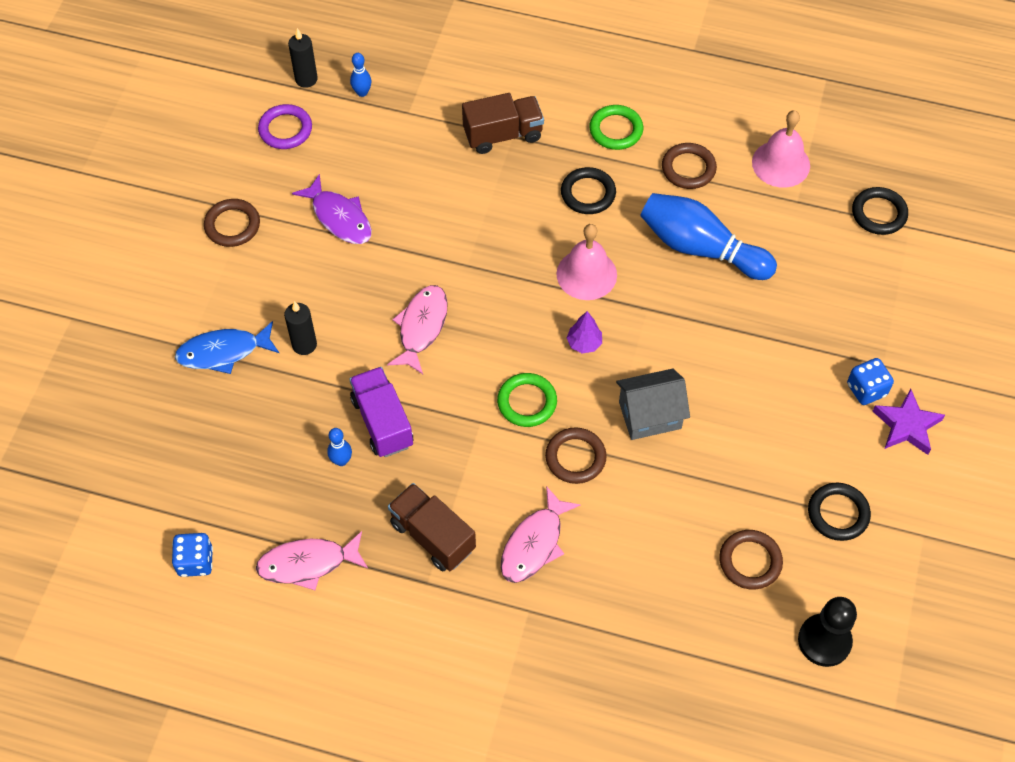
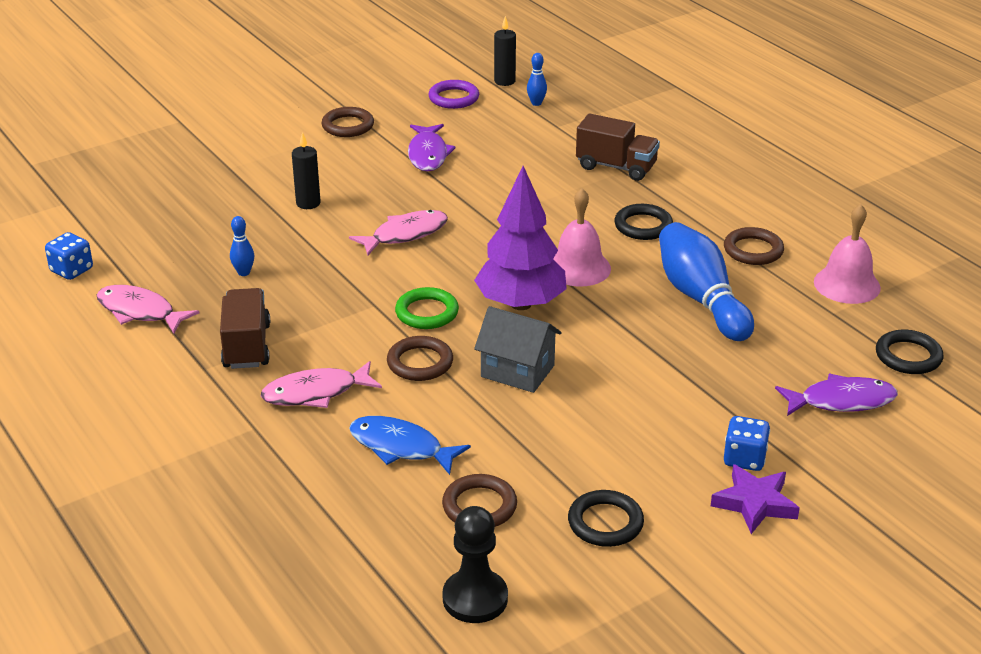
camera: 40 degrees right, 25 degrees down
(223, 352) = (248, 181): blue fish -> blue fish (401, 447)
(382, 422) = (303, 268): purple truck -> none
(584, 343) = (521, 304): purple tree -> purple tree, size x2.38
(616, 130) = (716, 203): green ring -> none
(876, 289) = (841, 401): none -> purple fish

